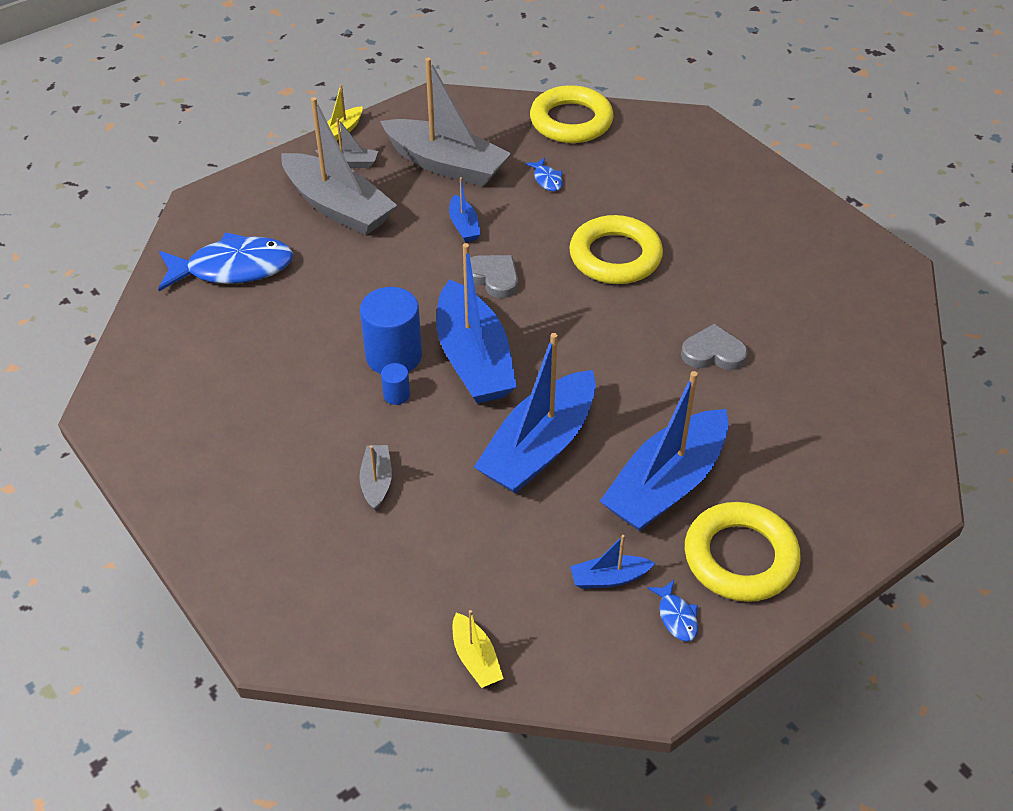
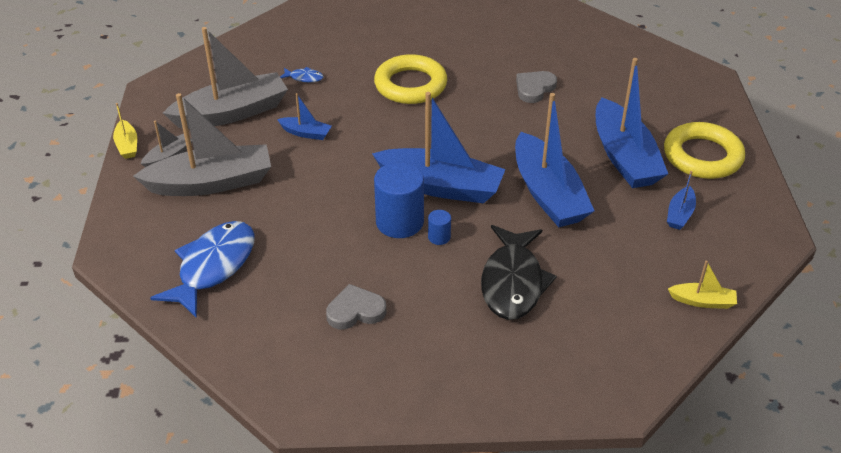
camera: 55 degrees left, 5 degrees down
(376, 482) = (513, 282): grey boat -> black fish
(493, 278) = (372, 143): grey heart -> grey heart (355, 311)
(571, 121) = (259, 42): yellow ring -> none
(676, 616) = (728, 201): blue fish -> none

